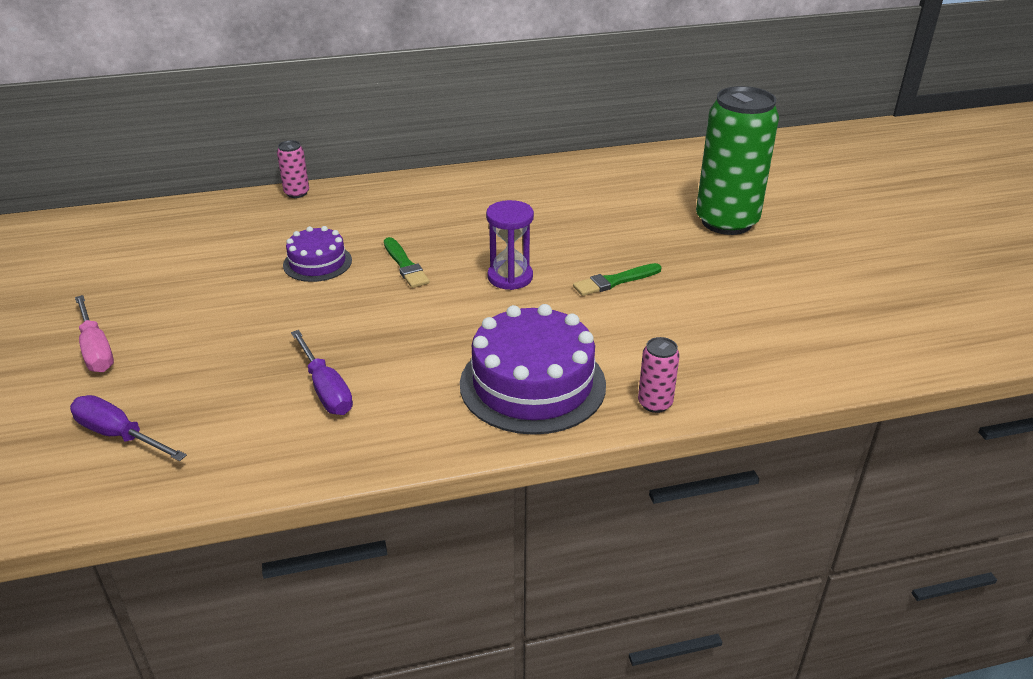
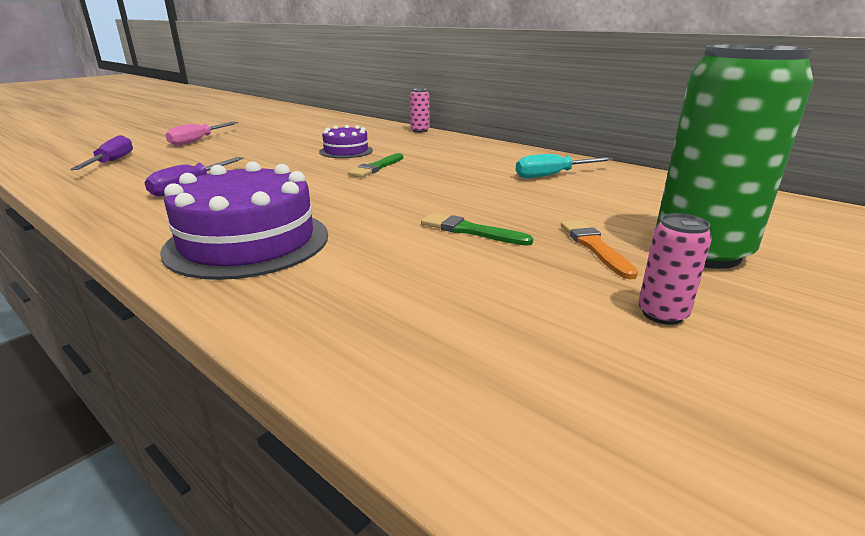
camera: 55 degrees right, 10 degrees down
(510, 277) = (410, 195): purple hourglass -> none
(540, 197) = (552, 175): none -> turquoise screwdriver
(655, 403) = (257, 306): pink can -> pink can (662, 314)
(687, 250) = (595, 247): none -> orange brush

